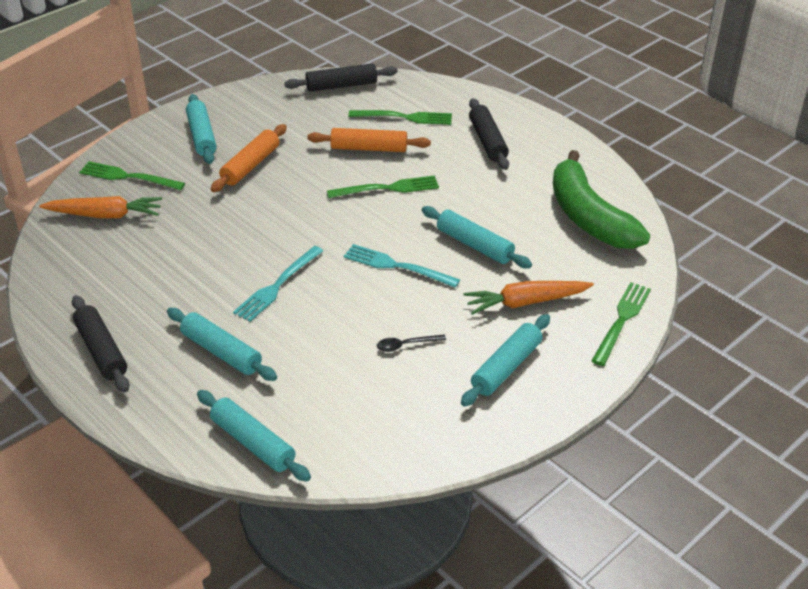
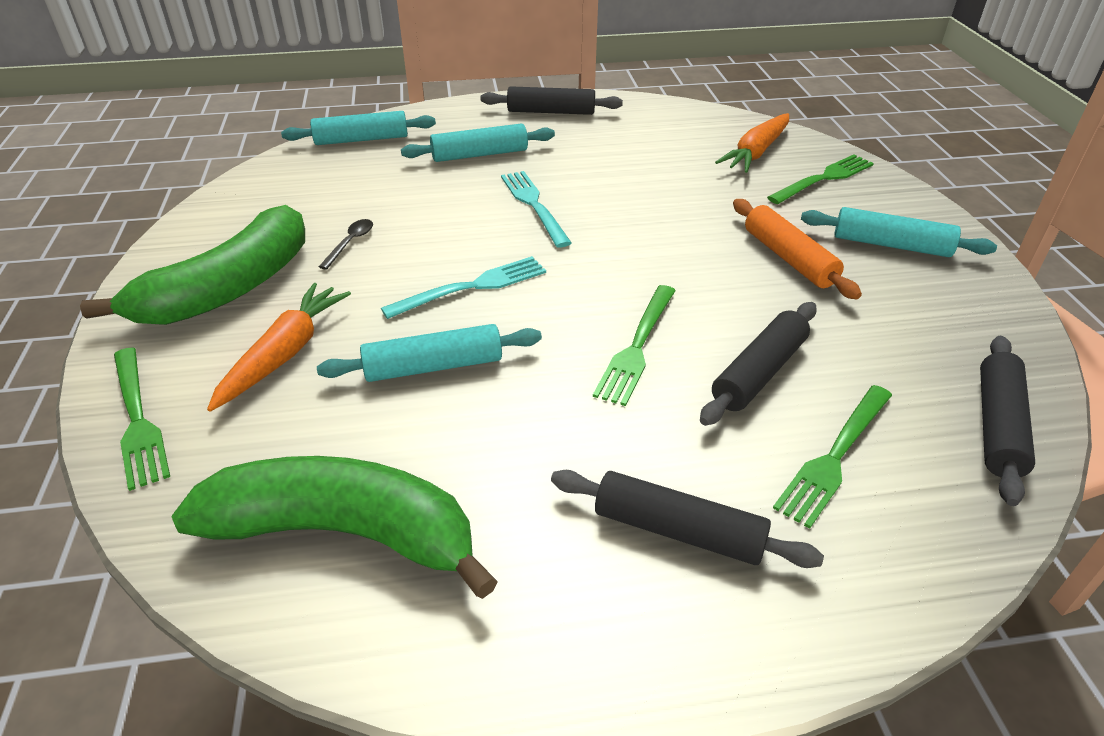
camera: 125 degrees right, 0 degrees up
(369, 148) = (759, 373): orange rolling pin -> black rolling pin
(506, 367) = (228, 288): turquoise rolling pin -> green banana

